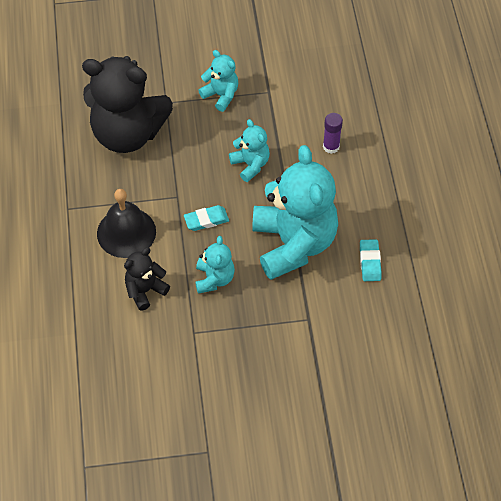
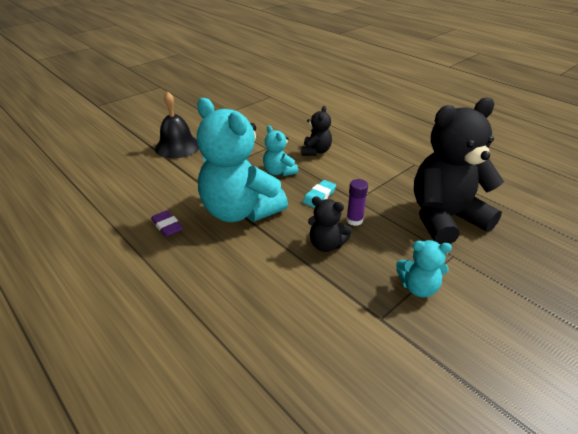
camera: 145 degrees right, 20 degrees down
(126, 232) = (363, 169): black bell -> black bell (177, 146)
(250, 164) = (326, 245): turquoise teddy bear -> black teddy bear
(331, 146) = (267, 297): purple glue stick -> purple glue stick (354, 220)
(370, 262) = (167, 226): turquoise eraser -> purple eraser

